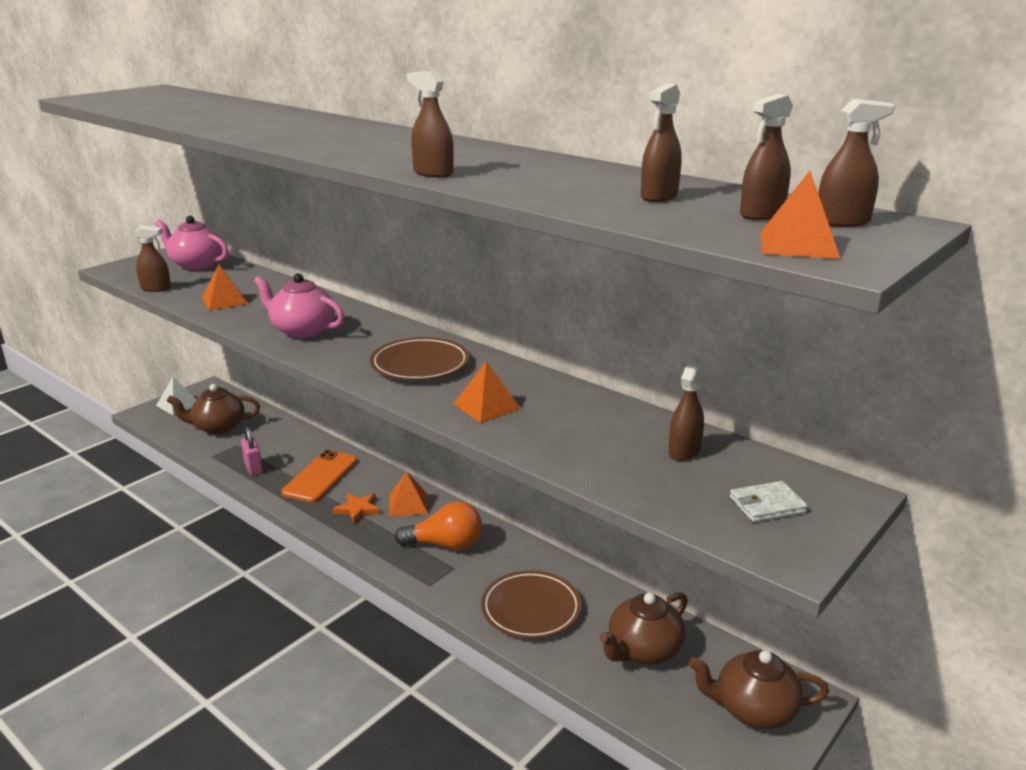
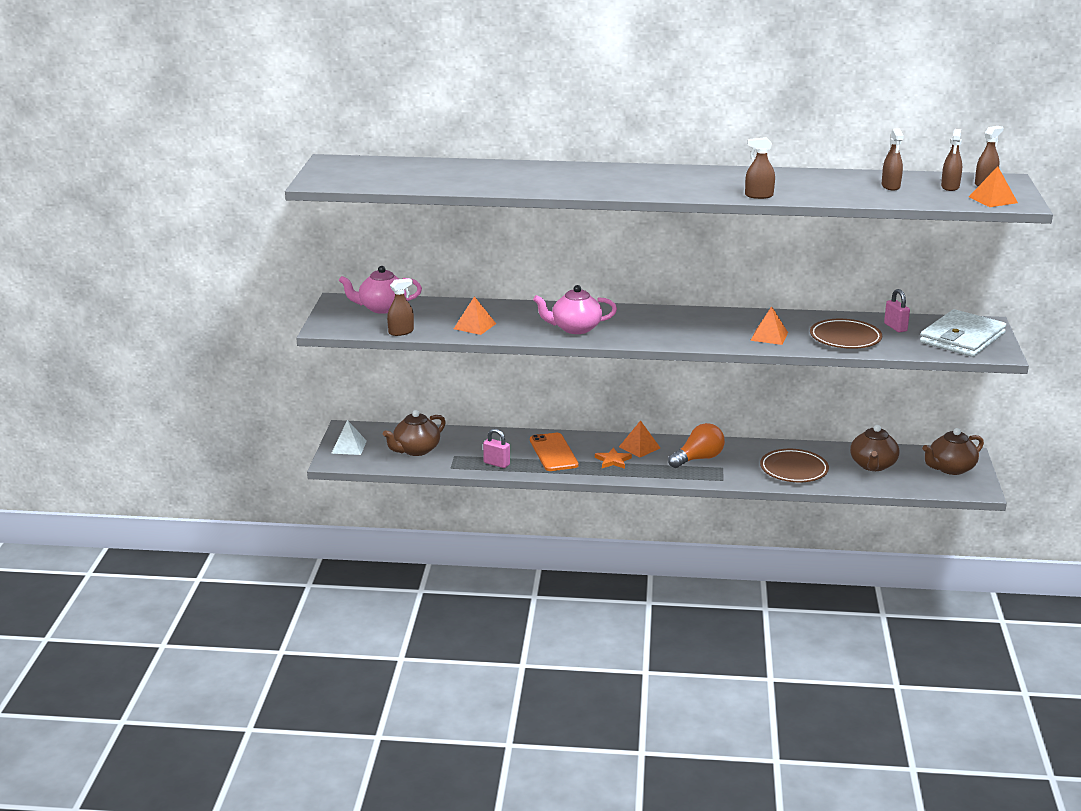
camera: 35 degrees left, 0 degrees up
(420, 365) = (690, 327): brown plate -> brown plate (845, 338)
(684, 451) = (895, 327): brown spray bottle -> pink padlock
(767, 505) = (962, 338): white wallet -> white wallet, size x2.30

